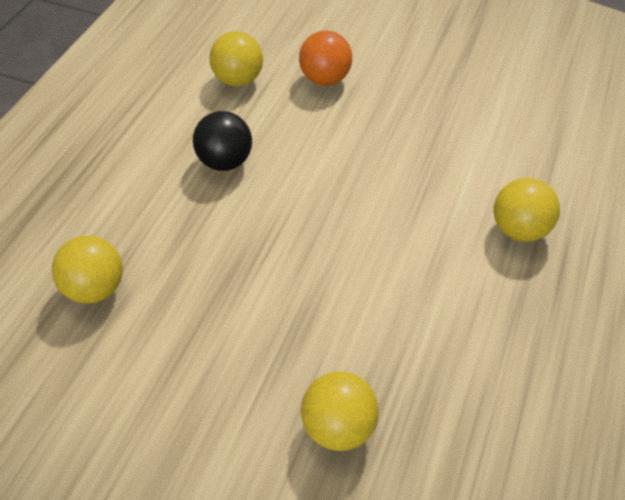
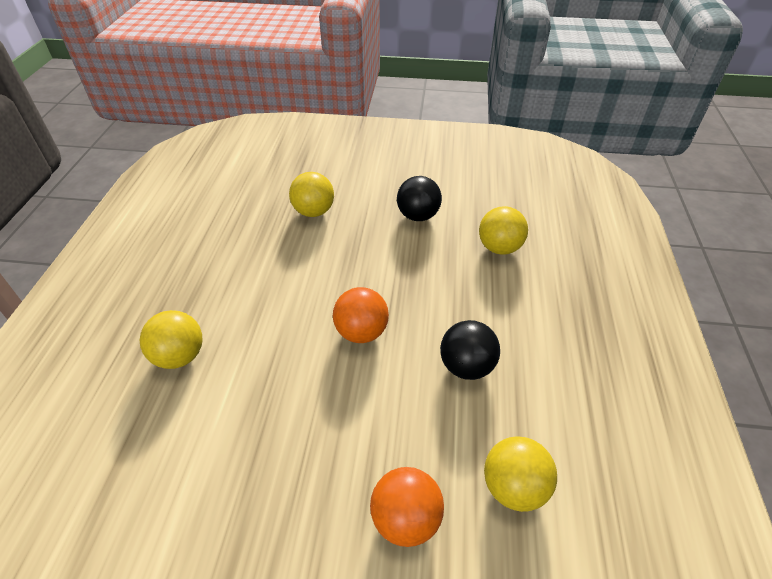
camera: 165 degrees right, 5 degrees down
(174, 375) = (418, 216): none -> black ball
(317, 215) = (361, 332): none -> orange ball

